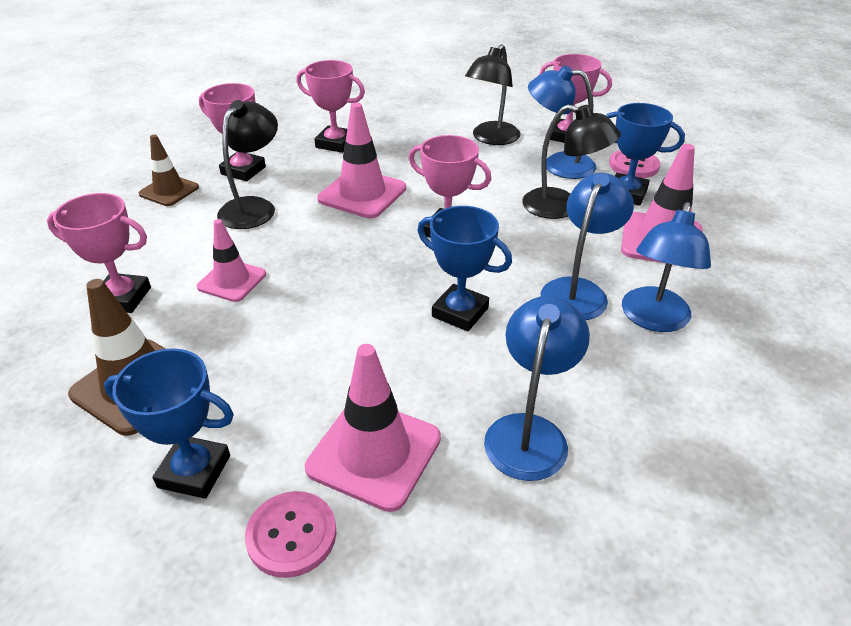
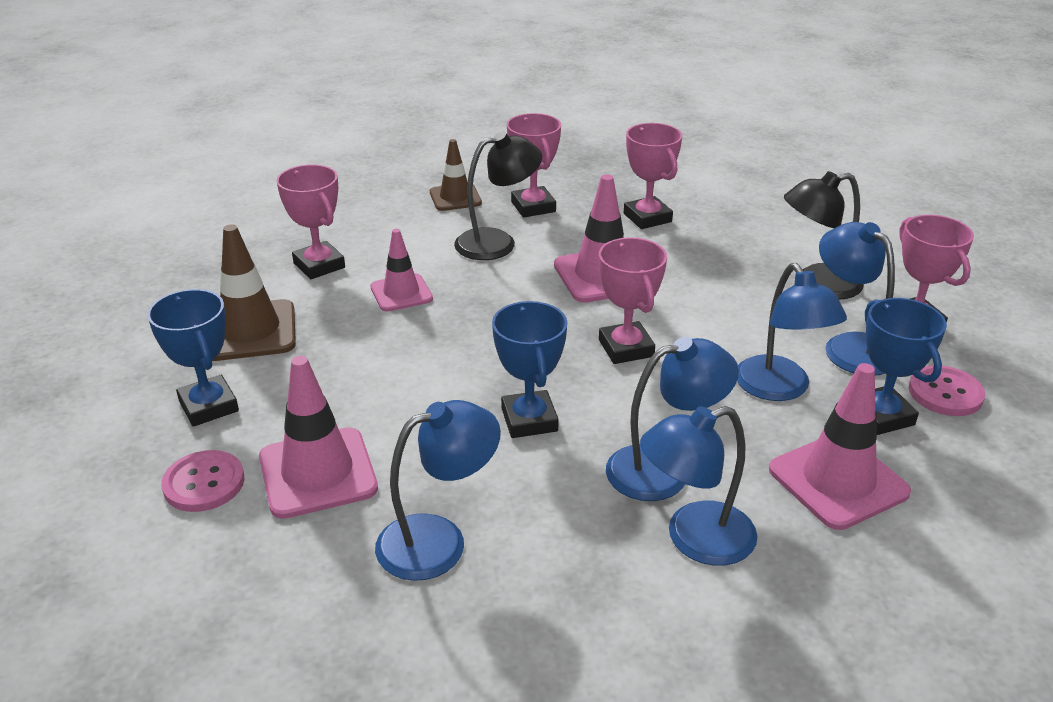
camera: 45 degrees right, 5 degrees down
(562, 207) = (779, 389): black lamp -> blue lamp

